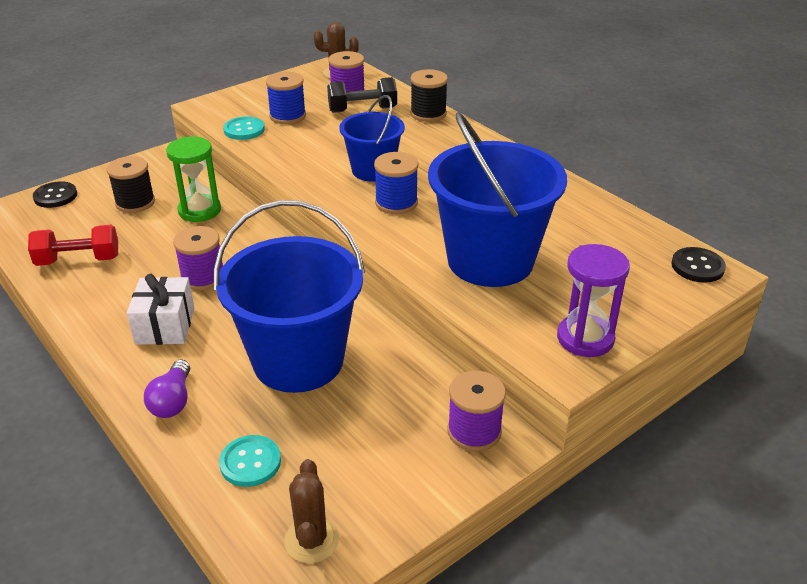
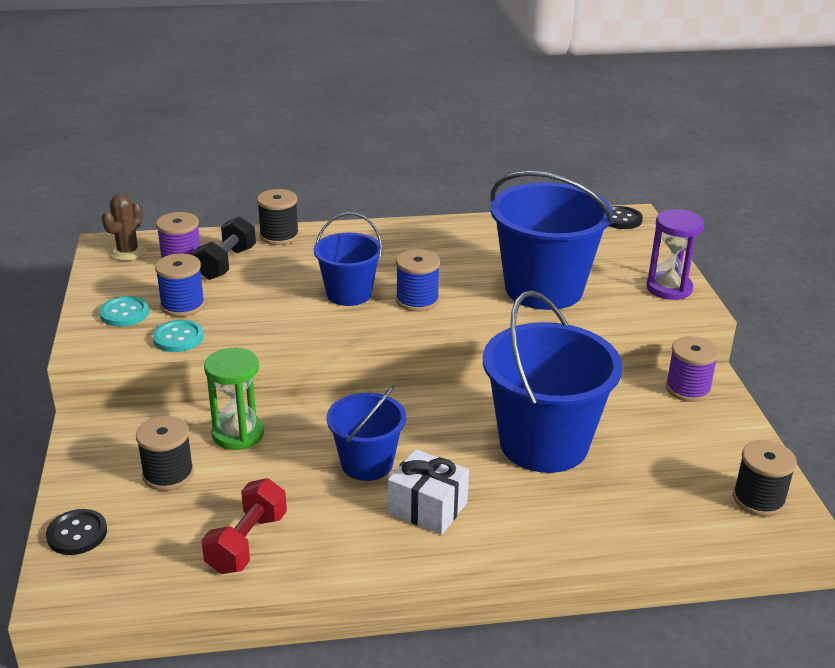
camera: 60 degrees left, 5 degrees down
(172, 401) = (547, 530): purple light bulb -> none
(203, 277) = (367, 463): purple spool -> blue bucket
(250, 462) = (656, 506): turquoise button -> turquoise button (124, 313)
(311, 540) = (758, 499): brown cactus -> black spool

